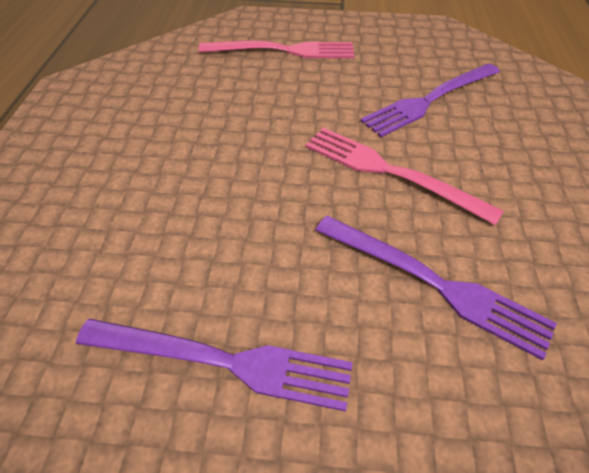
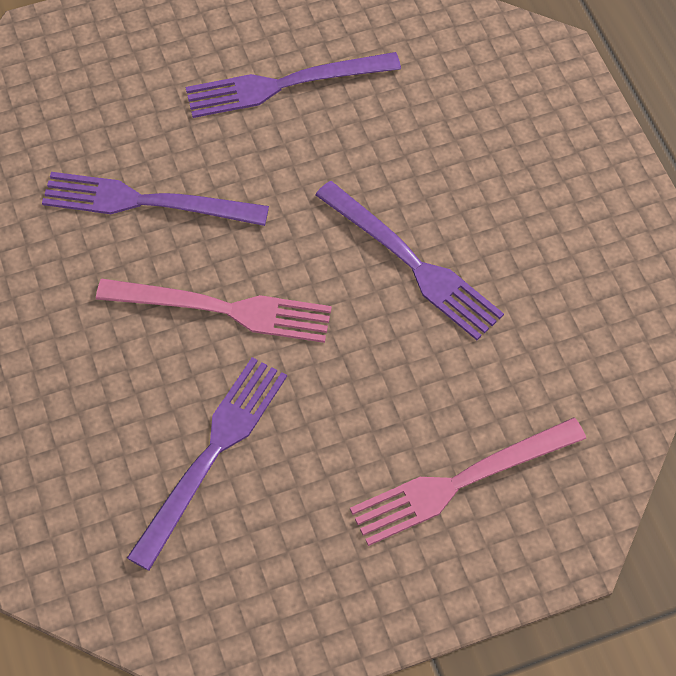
camera: 155 degrees right, 10 degrees up
(225, 153) = (412, 264): none -> purple fork

